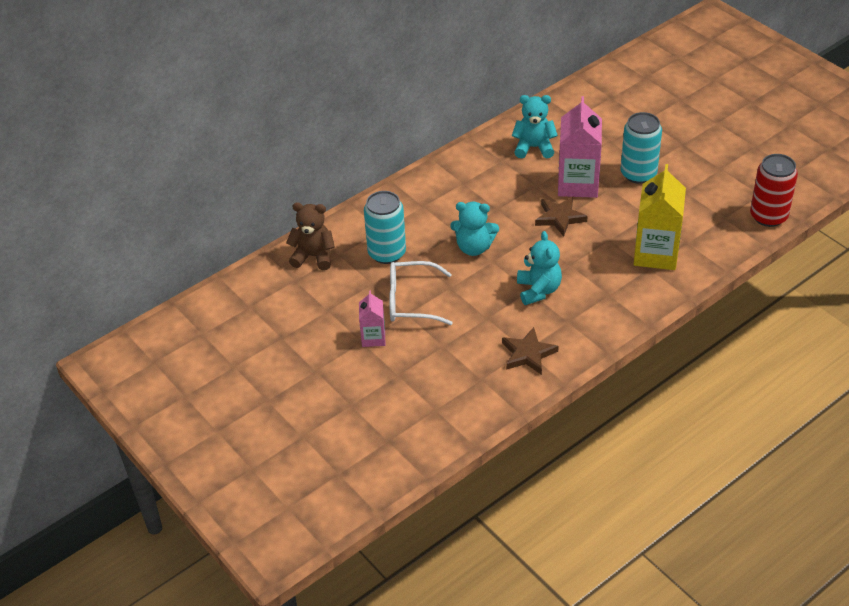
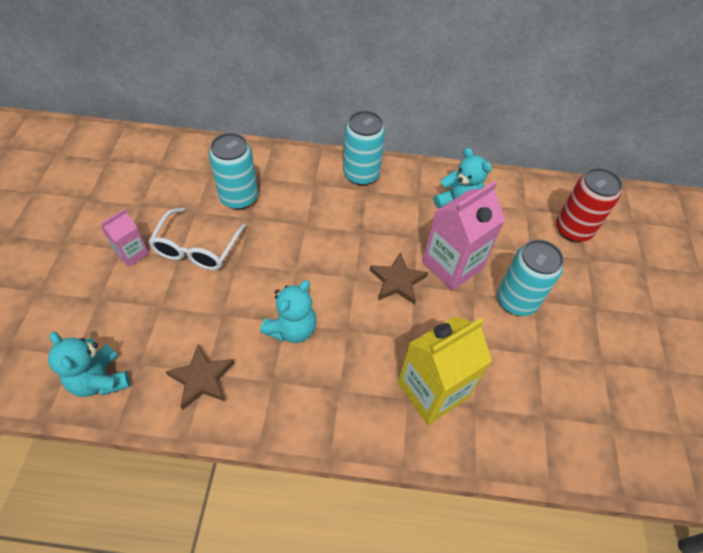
camera: 40 degrees right, 10 degrees up
(313, 256) = (194, 159): brown teddy bear -> none
(411, 301) = (197, 249): white glasses -> white glasses turned 120 degrees counterclockwise
(444, 176) = (361, 174): none -> turquoise can
(474, 247) = (300, 247): turquoise teddy bear -> turquoise teddy bear (100, 379)
(768, 216) = (593, 458): red can -> red can (573, 230)

